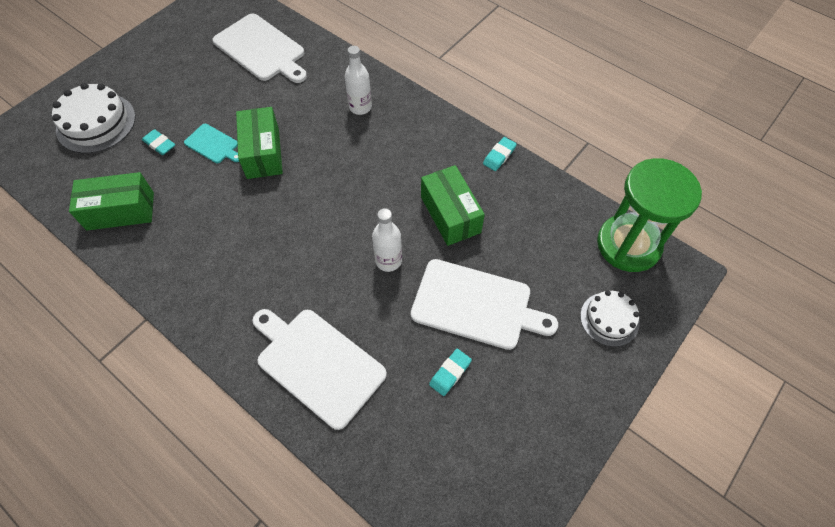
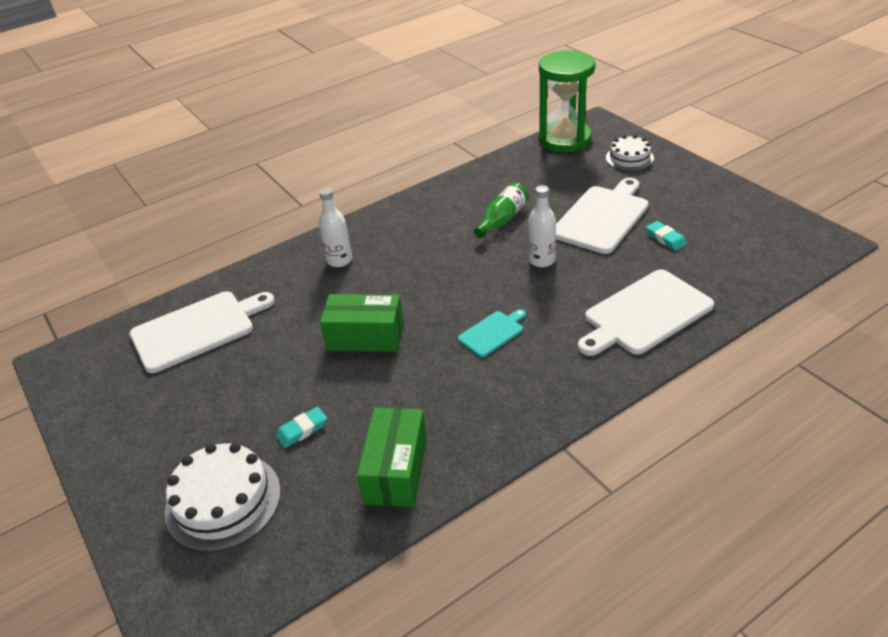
camera: 70 degrees left, 20 degrees down
(213, 144) = (330, 379): turquoise cutting board -> turquoise cutting board (492, 333)
(450, 214) = (502, 219): green box -> green bottle
(499, 156) = (447, 185): turquoise eraser -> none

